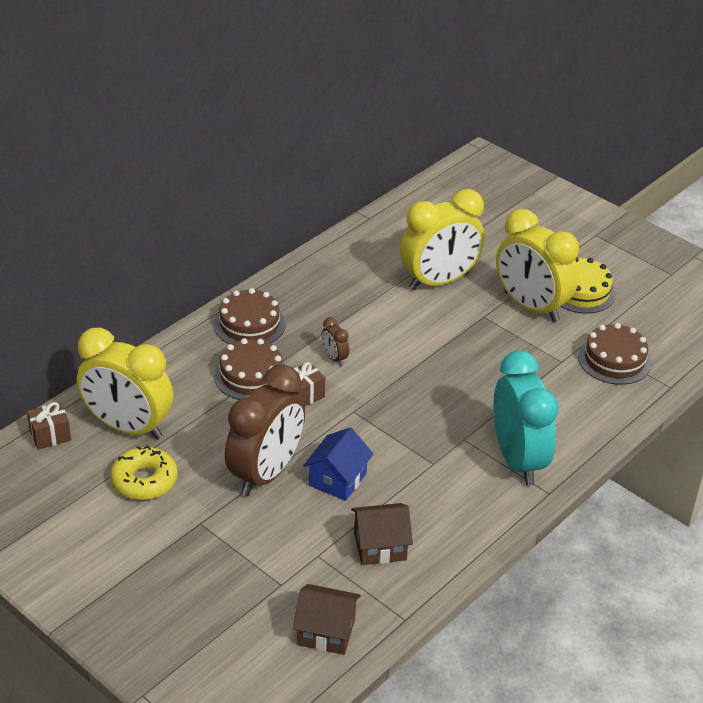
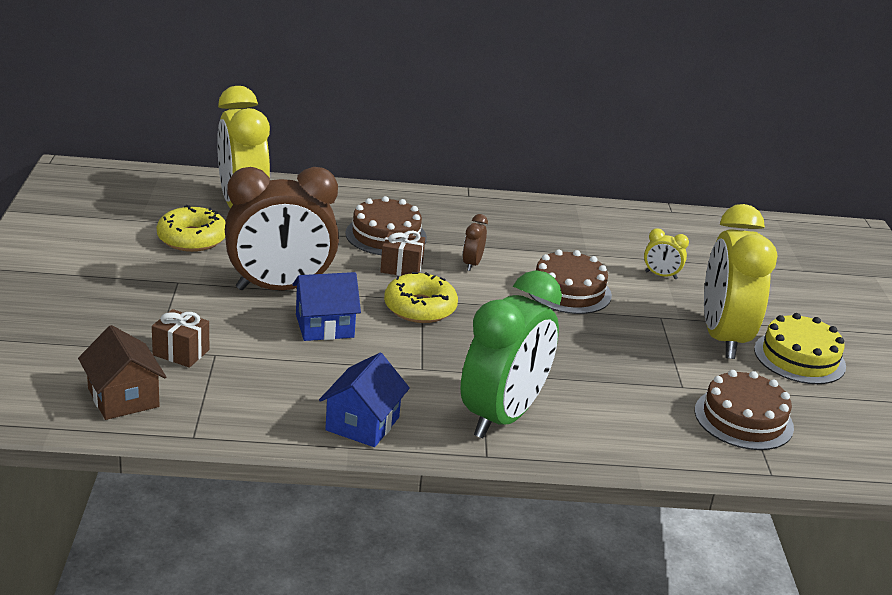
camera: 45 degrees right, 10 degrees down
(50, 435) = (187, 183): brown gift -> brown gift (181, 352)
(249, 324) = (444, 211): brown cake -> brown cake (568, 291)
(362, 419) = (420, 308): none -> yellow donut
(380, 546) = (271, 383): brown house -> none
(439, 281) = (661, 275): yellow clock -> yellow clock, size x0.41
(466, 529) = (362, 423): none -> blue house
(518, 460) = (502, 416): turquoise clock -> green clock

